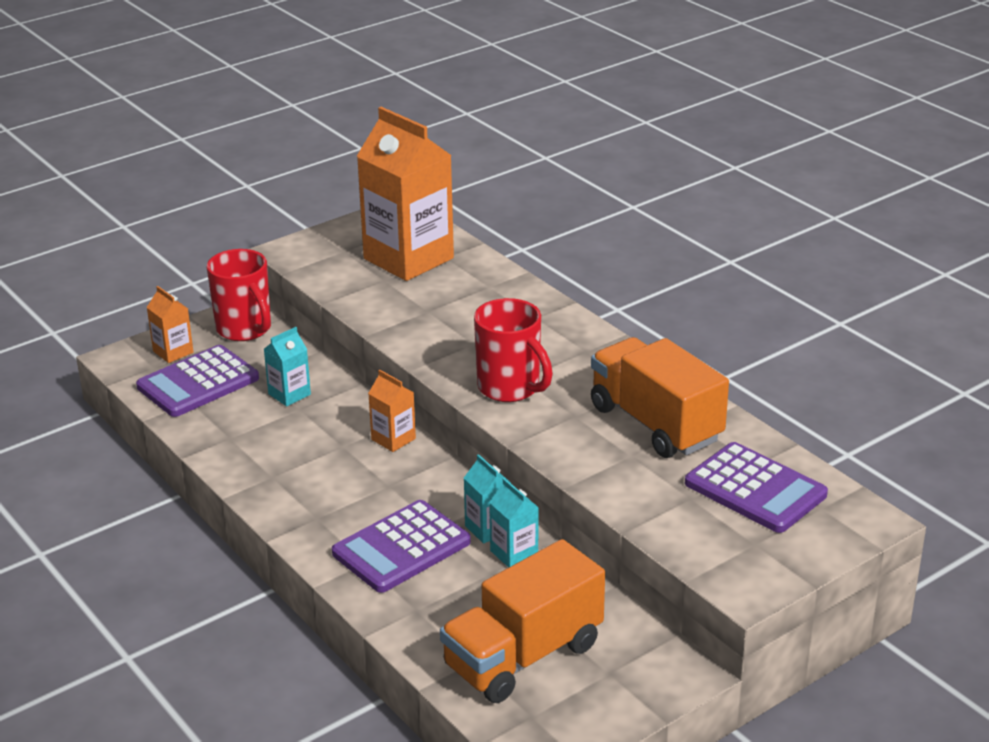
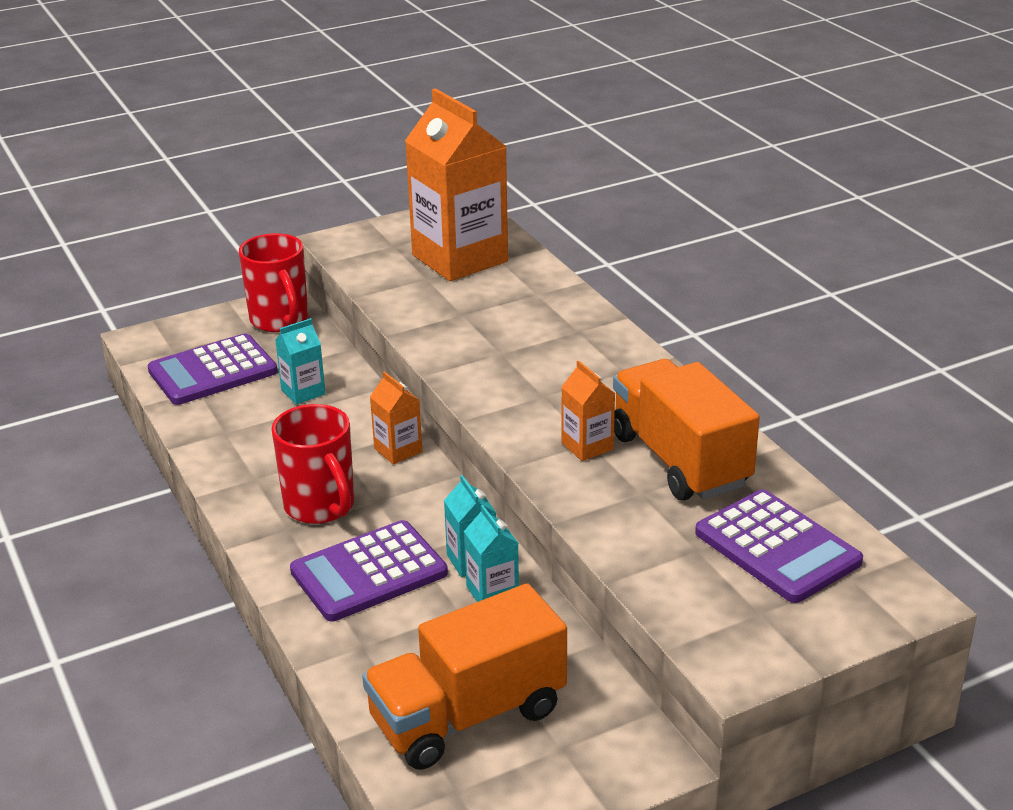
camera: 10 degrees right, 0 degrees up
(173, 352) = (198, 337): orange carton -> orange carton (587, 446)
(510, 388) = (527, 405): red mug -> red mug (321, 507)

